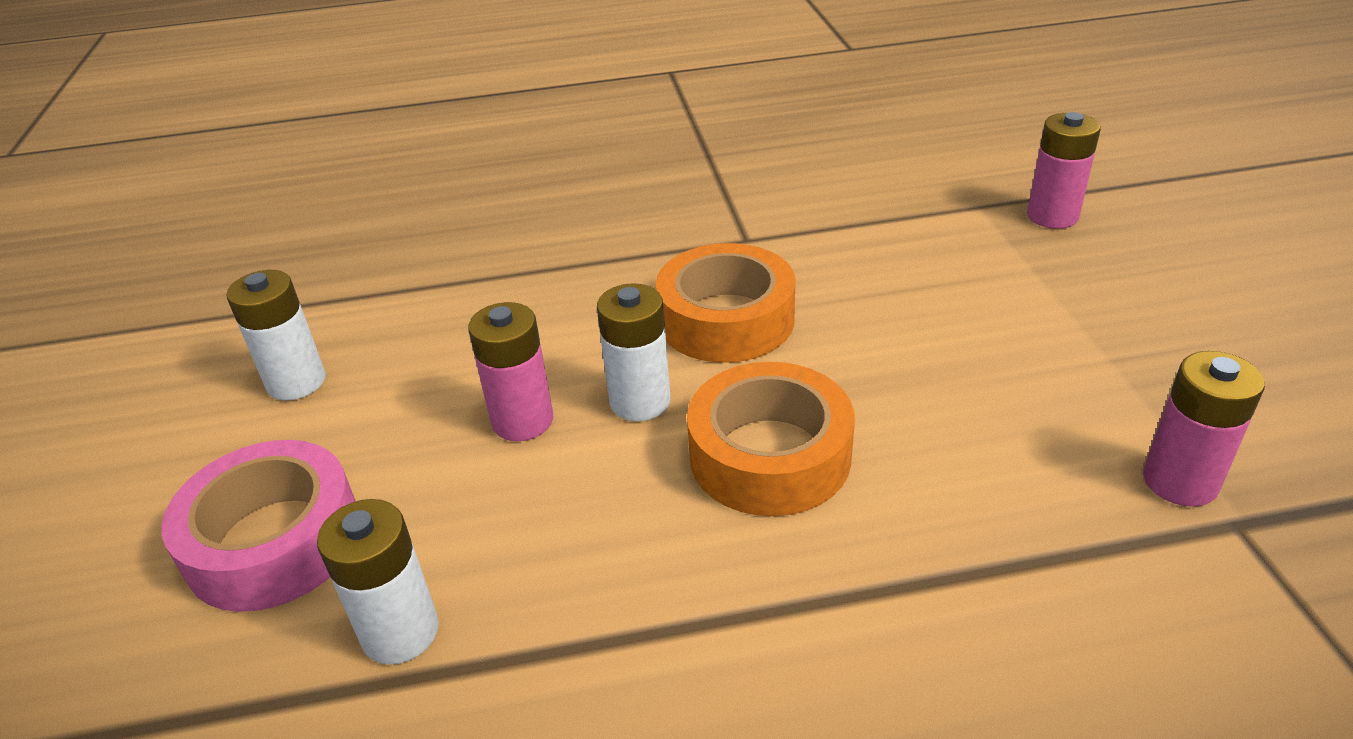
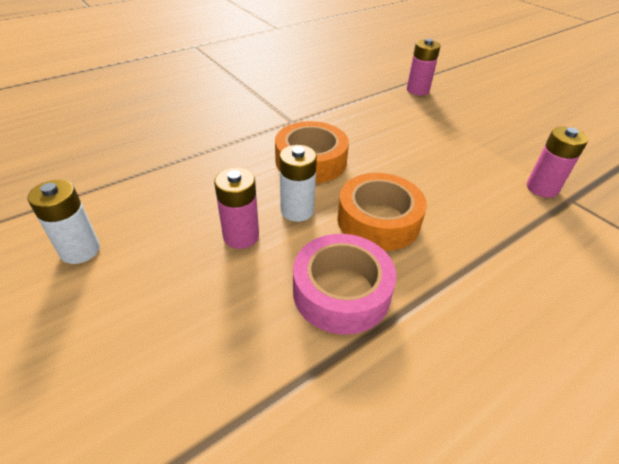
camera: 30 degrees left, 5 degrees up
(274, 541) = (133, 349): pink tape -> pink tape (341, 292)
(400, 632) = (253, 373): white battery -> none

